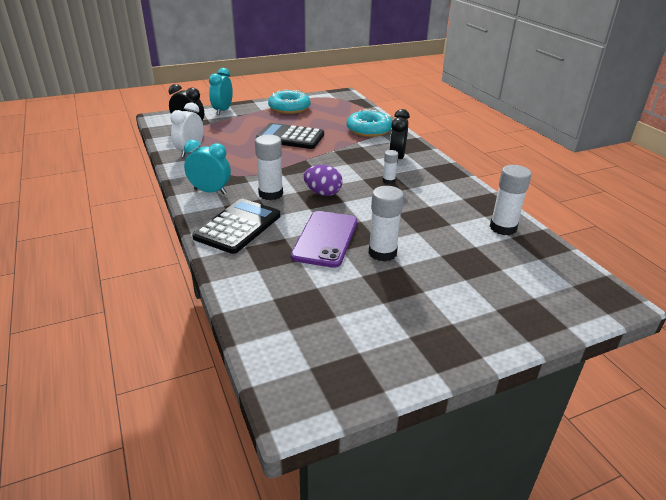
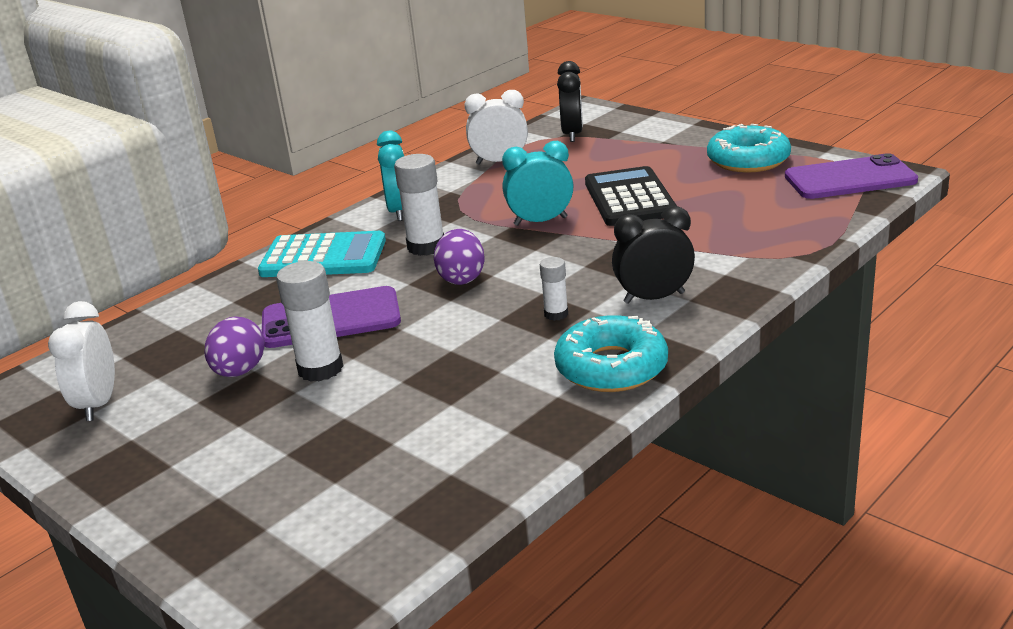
camera: 70 degrees right, 5 degrees down
(223, 111) = (664, 128): turquoise clock -> turquoise clock (540, 221)
(238, 226) = (323, 257): black calculator -> turquoise calculator
(336, 100) = (850, 179): none -> purple phone
(350, 347) = (98, 404): none -> white clock
(359, 281) = (240, 371): none -> purple egg
(369, 130) = (749, 242): turquoise donut -> turquoise donut (611, 367)
(503, 228) = (476, 458): white glue stick -> none

